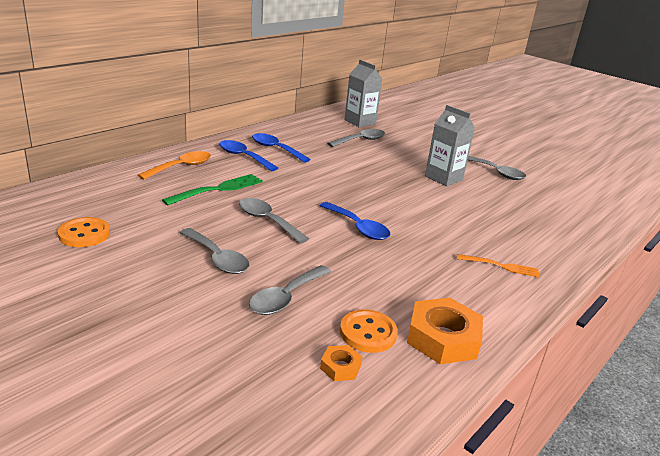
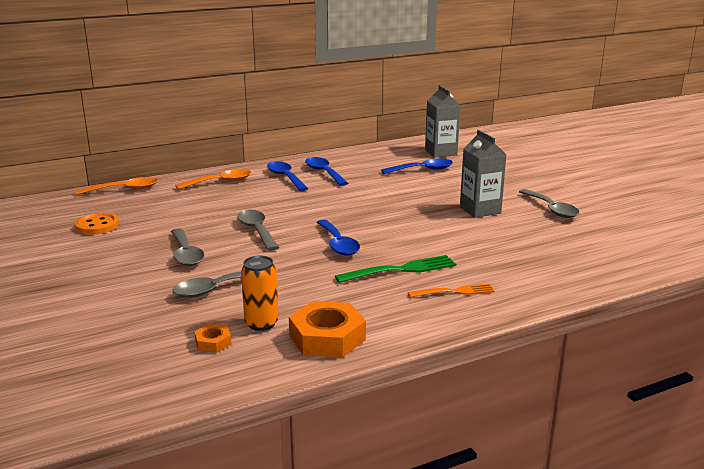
camera: 25 degrees right, 5 degrees down
(79, 184) = (124, 190): none -> orange spoon
(218, 189) = (236, 202): green fork -> green fork (401, 270)
(360, 140) = (422, 170): grey spoon -> blue spoon
(368, 333) = (261, 323): orange button -> orange can
(501, 266) = (454, 291): orange fork -> orange fork turned 45 degrees counterclockwise

